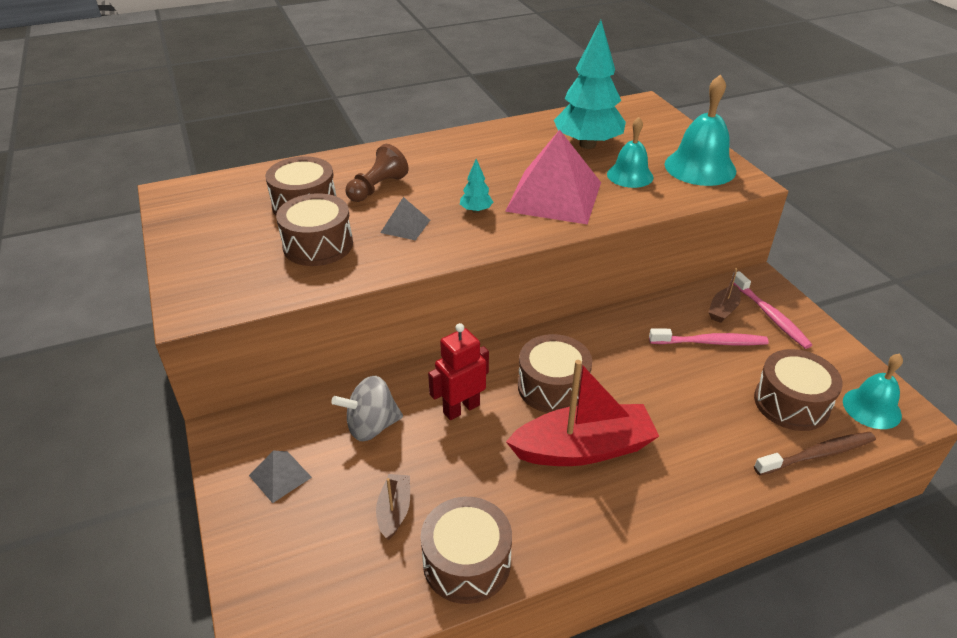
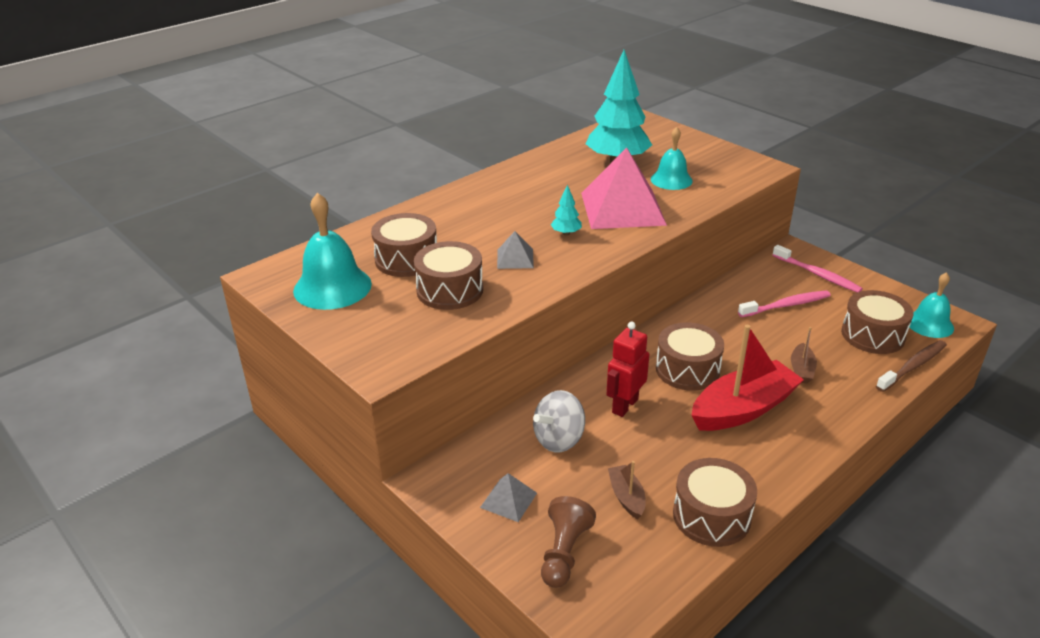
camera: 20 degrees left, 5 degrees down
(377, 188) = (462, 232): brown pawn -> brown pawn (564, 553)
(700, 167) = (722, 163): turquoise bell -> turquoise bell (332, 287)
(723, 310) = (780, 278): brown boat -> brown boat (801, 370)

